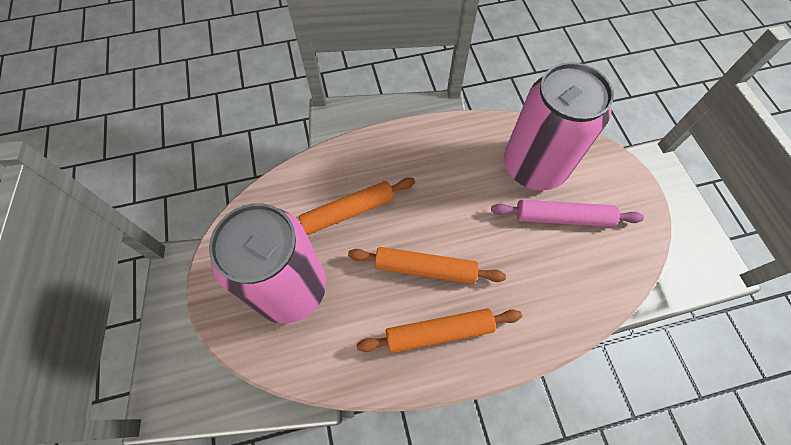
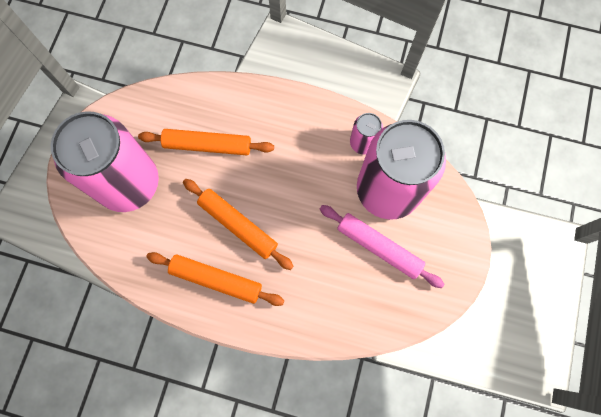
camera: 30 degrees right, 10 degrees up
(485, 140) = (363, 143): none -> pink can

